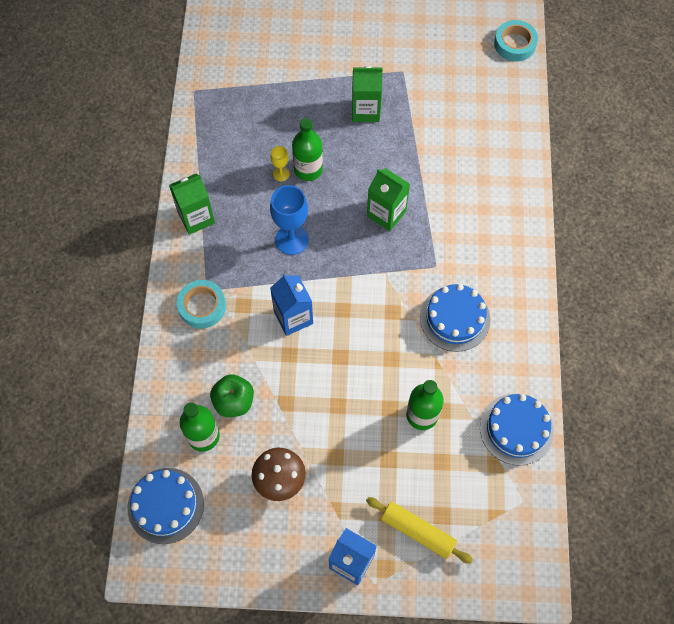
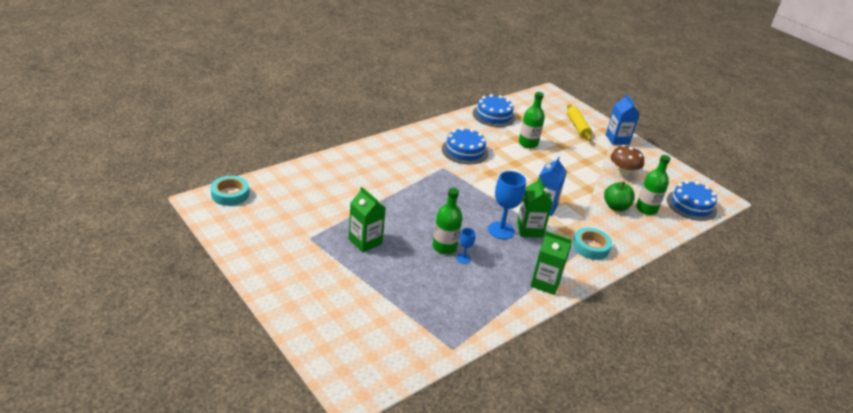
camera: 135 degrees left, 30 degrees down
(281, 174) = (463, 258): yellow goblet -> blue goblet
(386, 214) = (433, 199): green carton -> green carton (530, 230)

